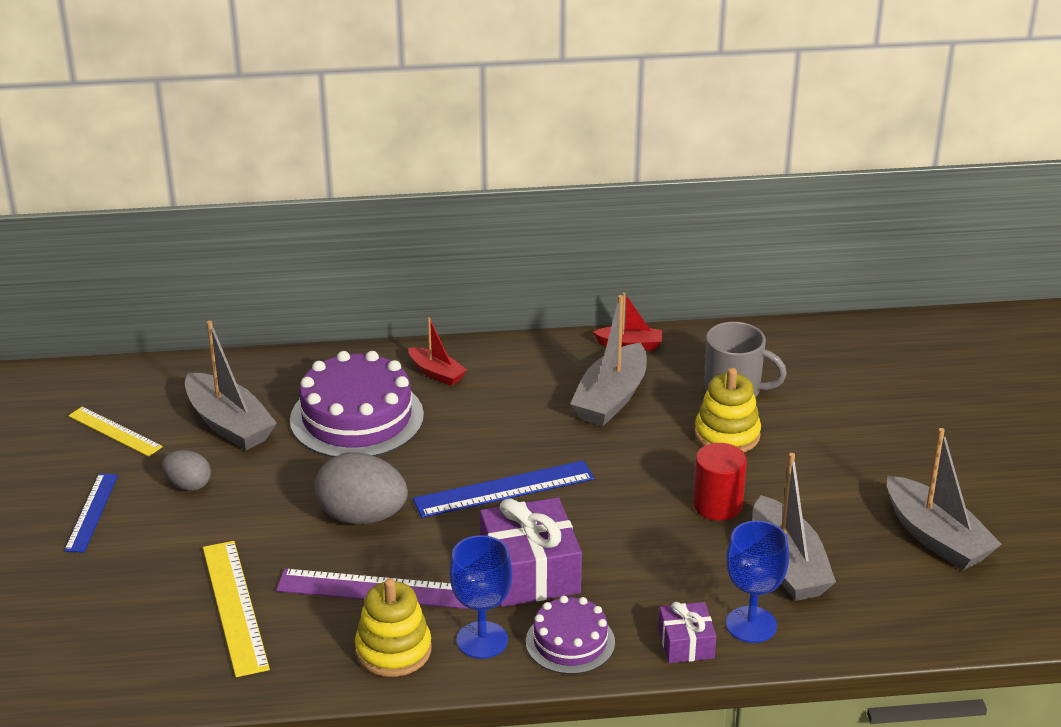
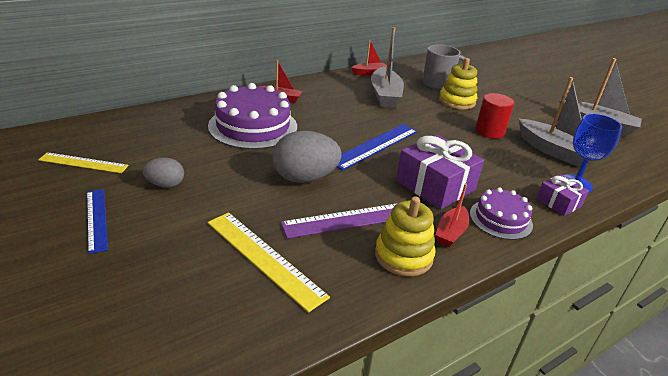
camera: 30 degrees left, 0 degrees up
(229, 424) = (169, 144): grey boat -> none
(482, 640) = (451, 232): blue goblet -> red boat

